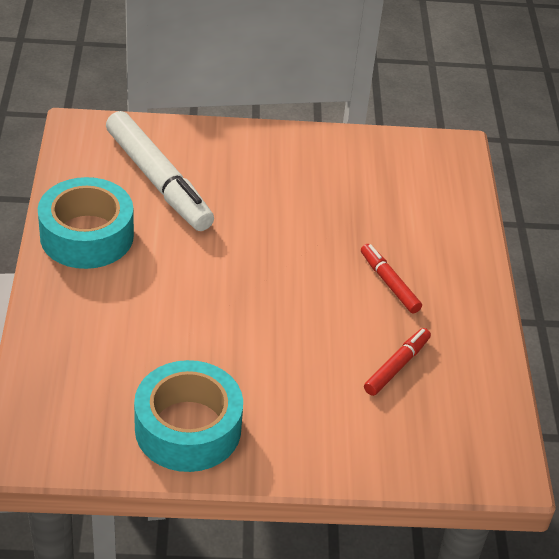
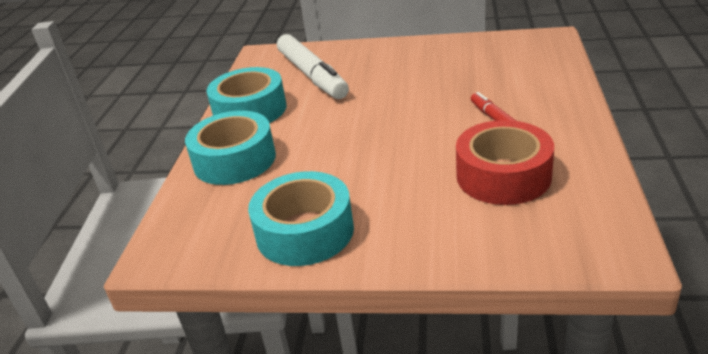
camera: 15 degrees right, 10 degrees down
(85, 318) = (234, 160): none -> turquoise tape
(396, 366) = (503, 176): red marker -> red tape

